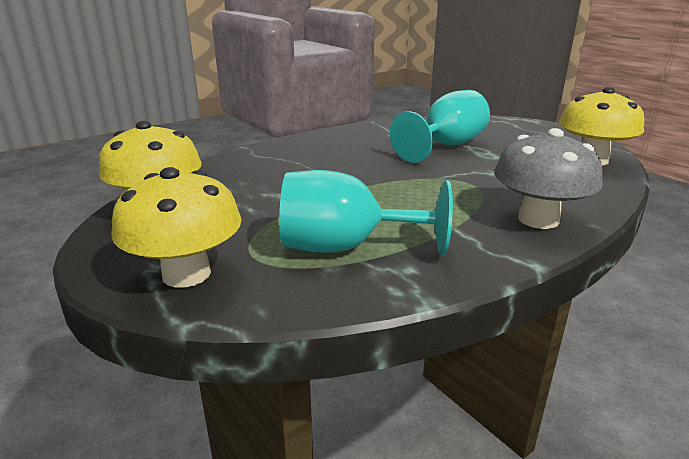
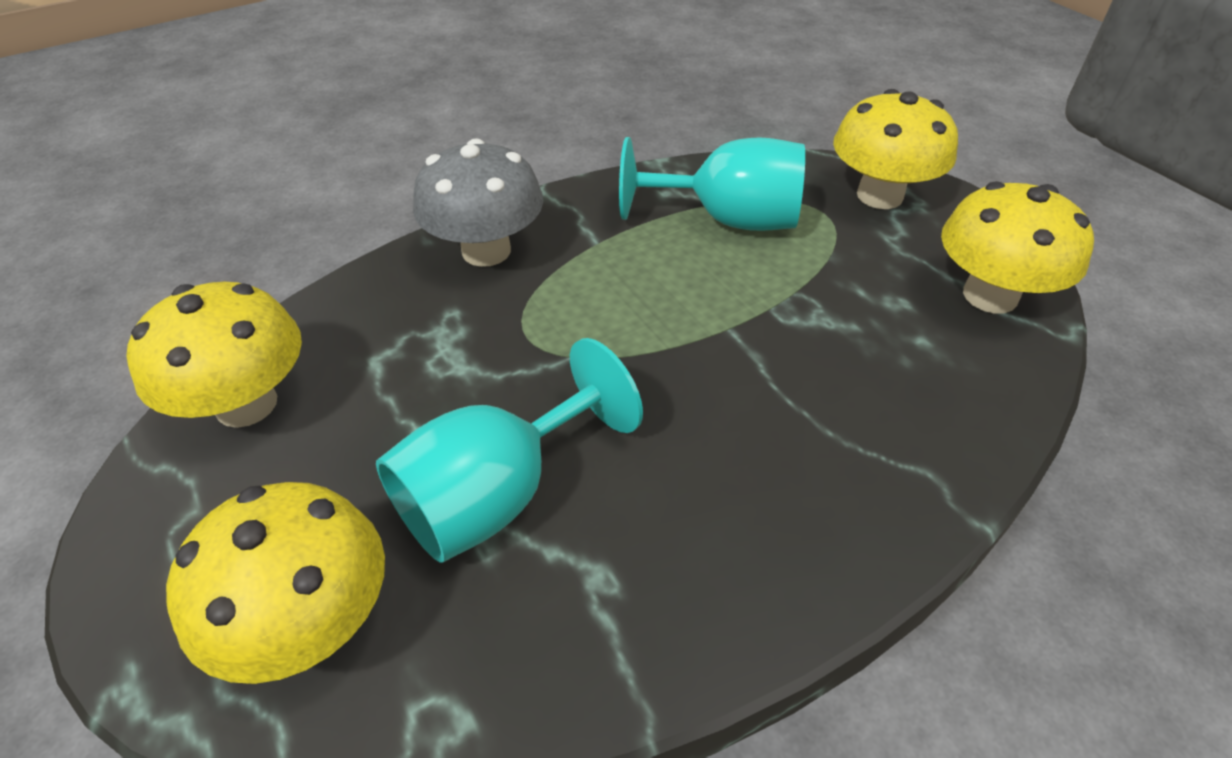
camera: 175 degrees left, 20 degrees up
(490, 127) = (310, 622): none -> yellow mushroom

